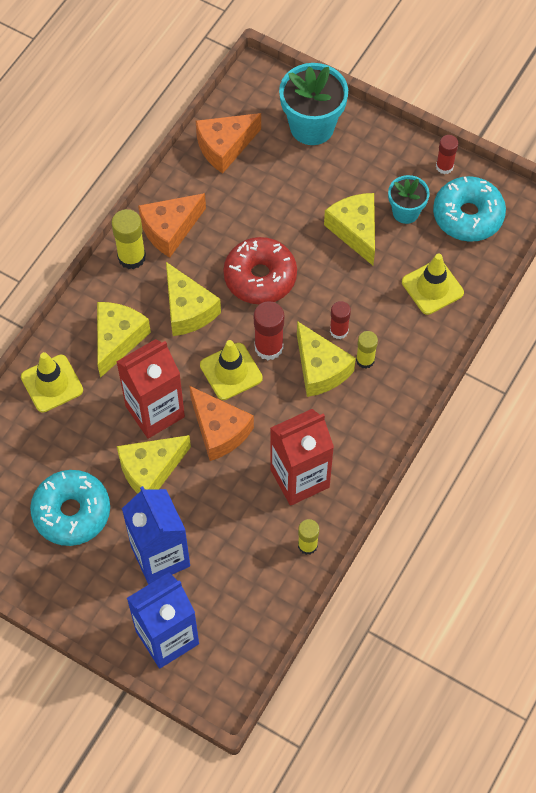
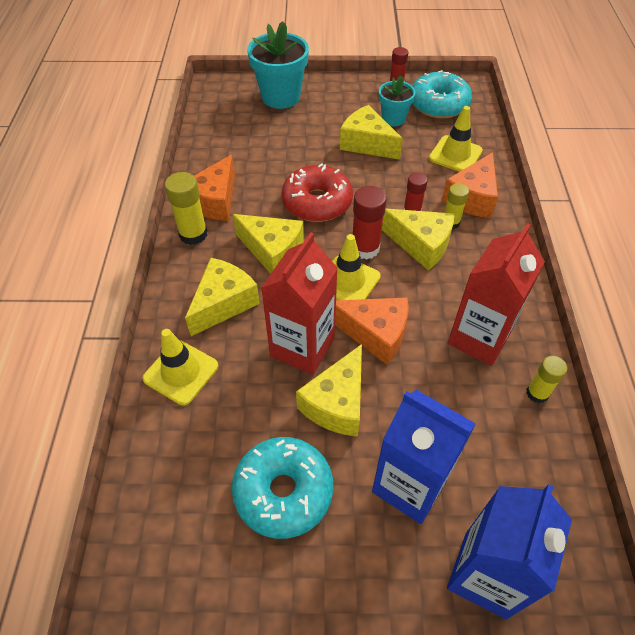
camera: 30 degrees left, 10 degrees down
(118, 339) = (223, 303): yellow cheese -> yellow cheese turned 45 degrees clockwise
(224, 147) = (221, 132): orange cheese -> orange cheese (472, 198)

